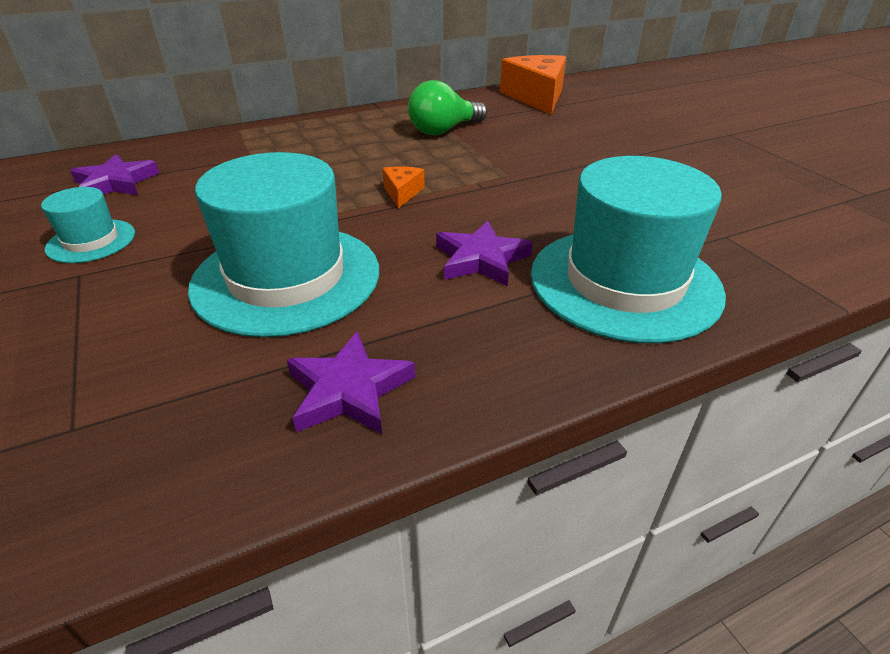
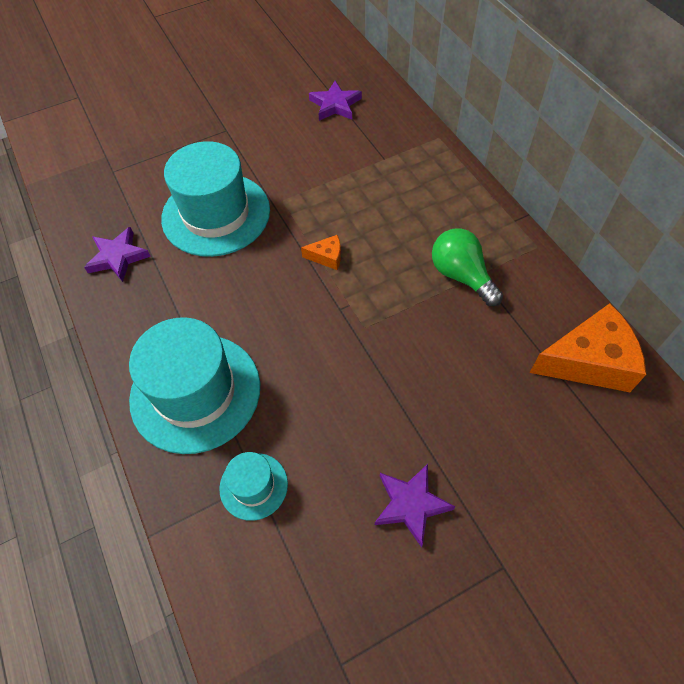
camera: 90 degrees right, 20 degrees up
(91, 241) = (260, 122): turquoise hat -> turquoise hat (253, 486)
(481, 259) = (230, 309): purple star -> purple star (411, 504)

